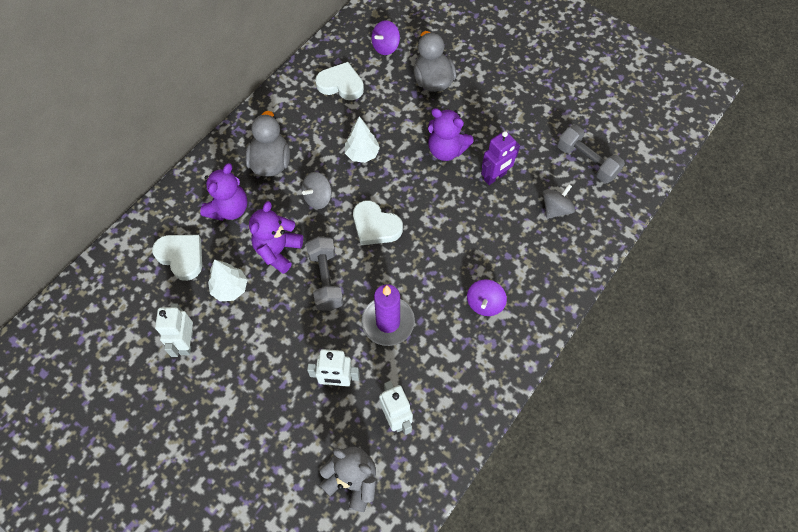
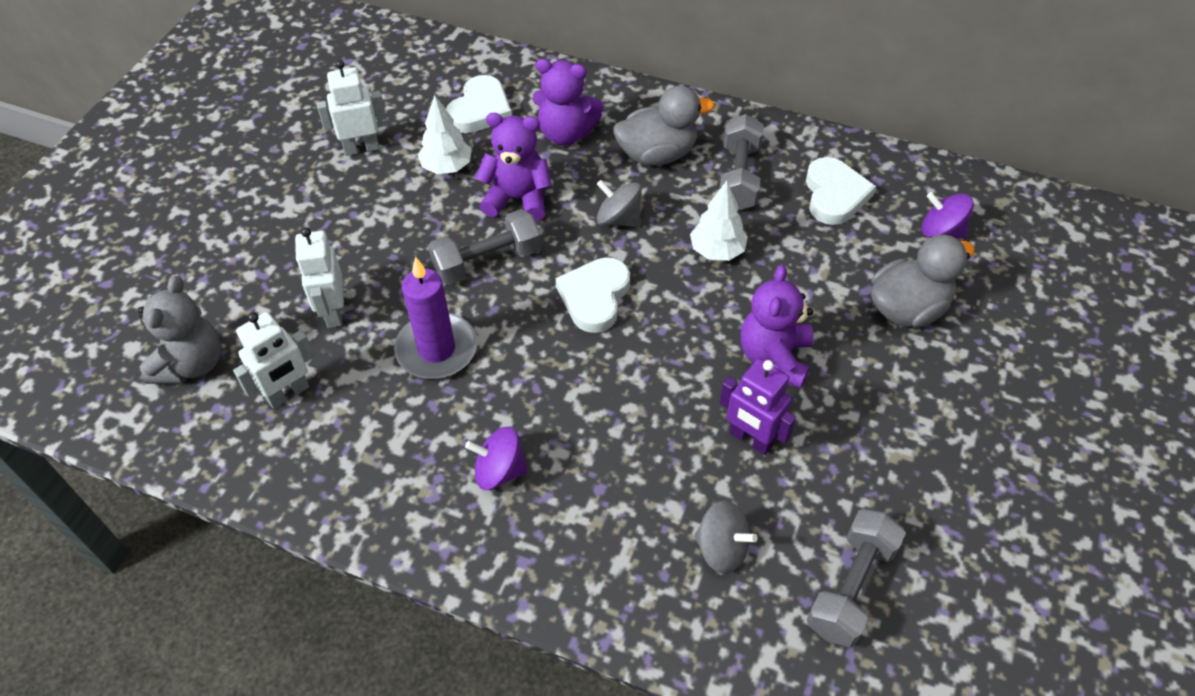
camera: 75 degrees right, 10 degrees down
(308, 126) = (739, 177): none -> grey dumbbell

